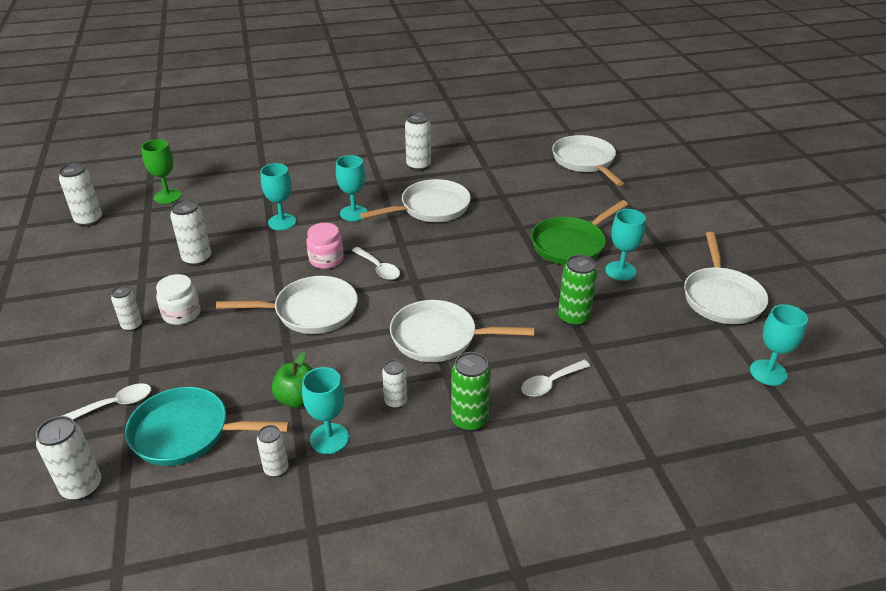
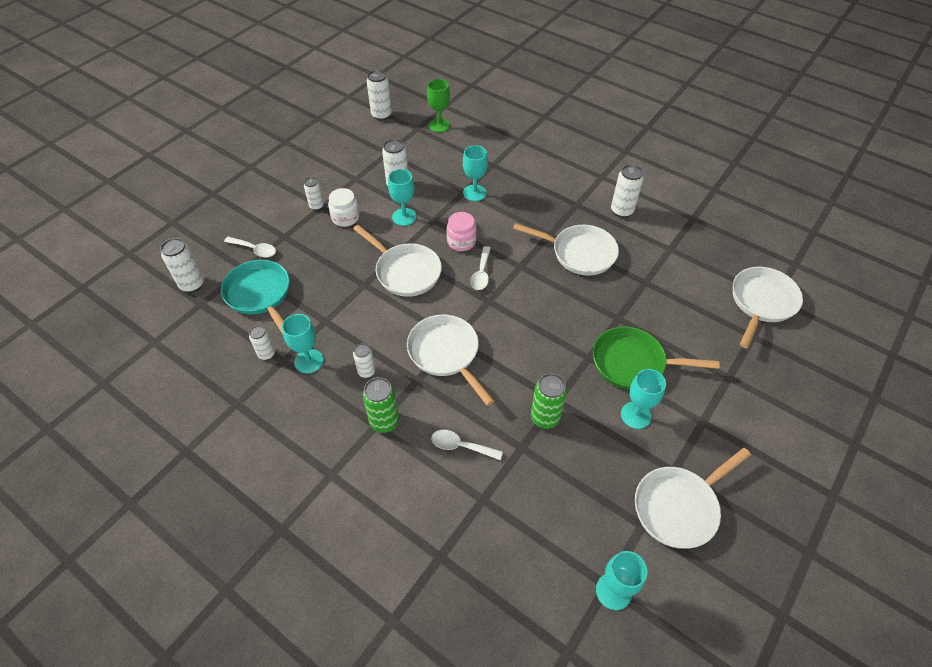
camera: 50 degrees right, 15 degrees up
(298, 399) = (327, 323): green apple -> none
(353, 213) = (524, 219): turquoise goblet -> turquoise goblet (404, 217)

